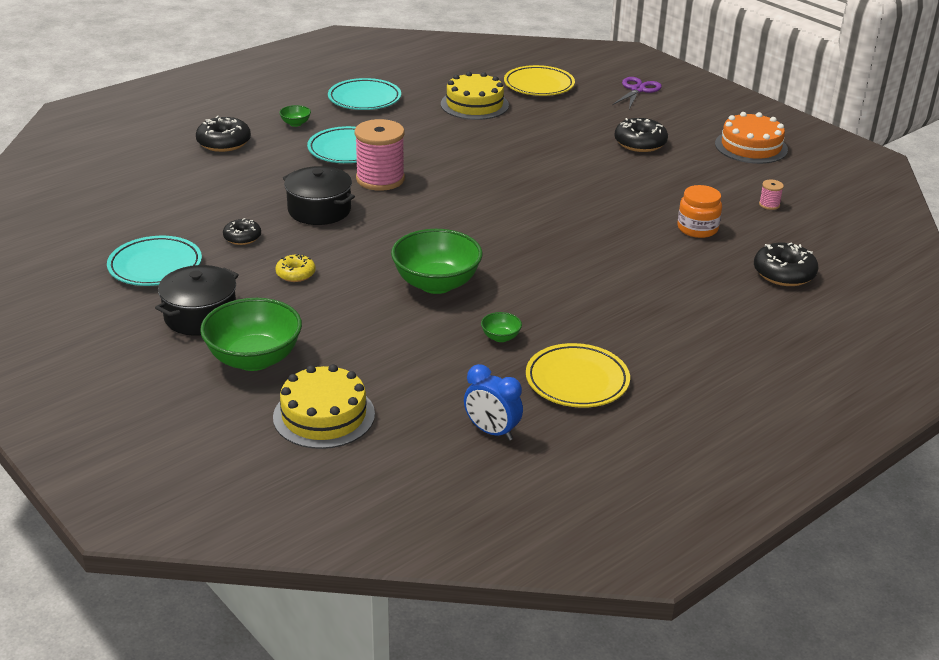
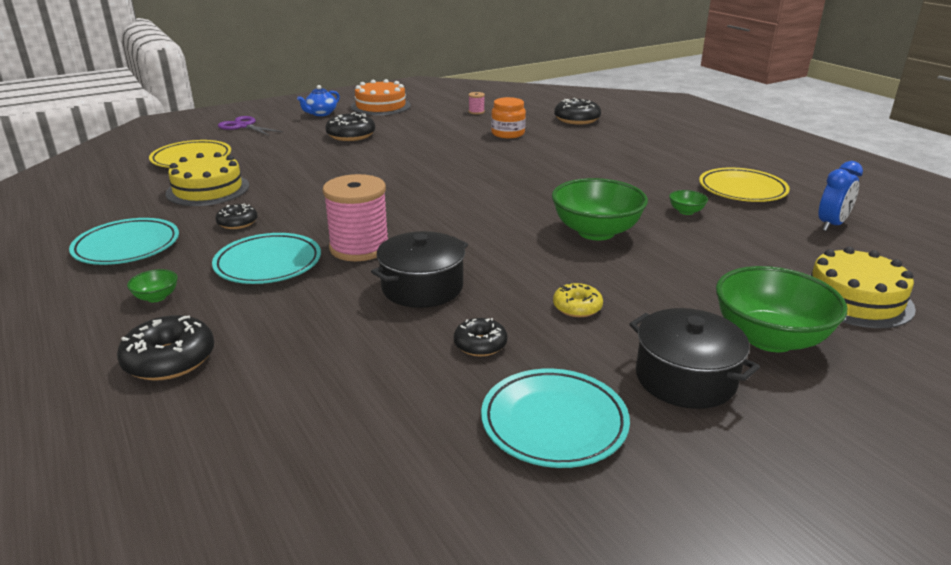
camera: 80 degrees left, 5 degrees down
(413, 127) = (237, 223): none -> black donut
(701, 119) = (321, 113): none -> blue teapot

